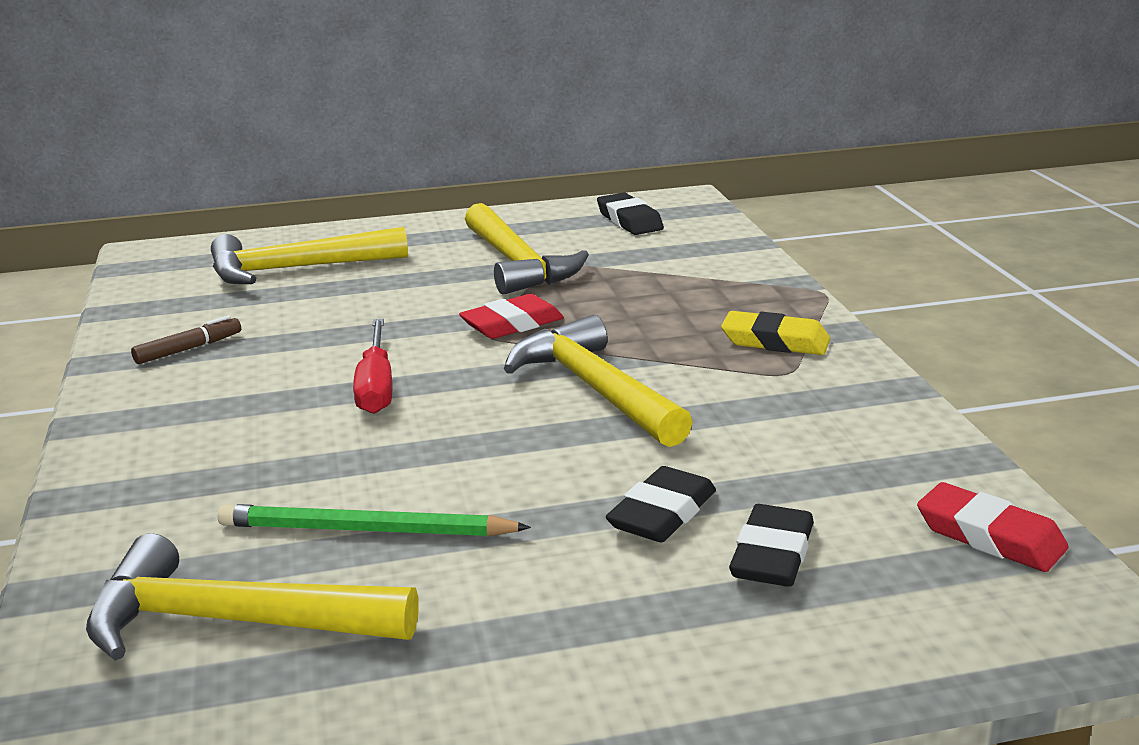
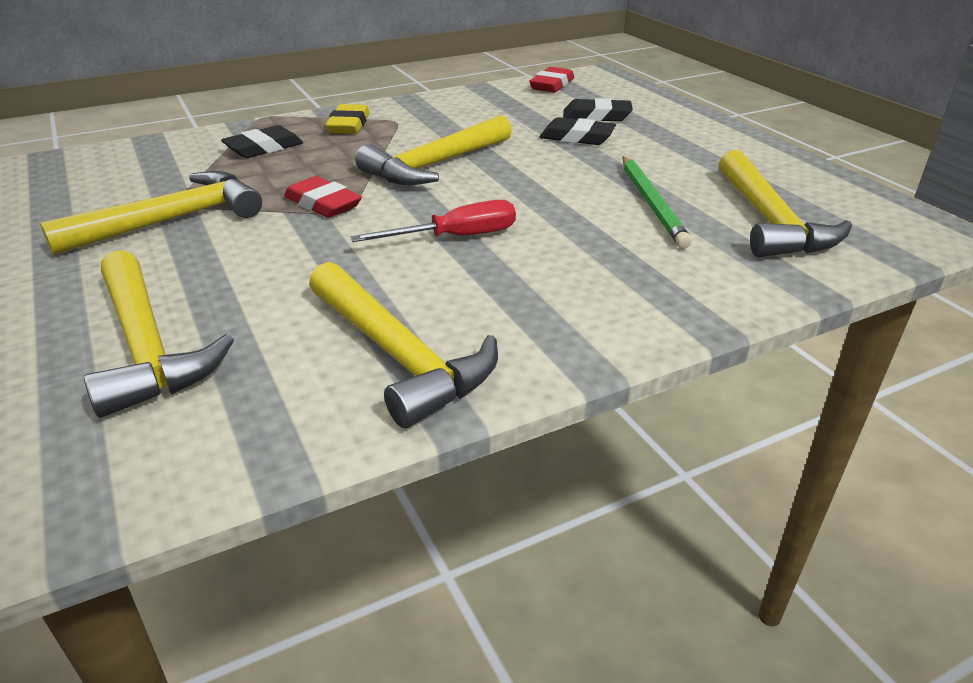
camera: 105 degrees left, 10 degrees up
(189, 349) = (398, 355): brown marker -> yellow hammer
(629, 220) = (63, 185): black eraser -> black eraser (264, 148)

